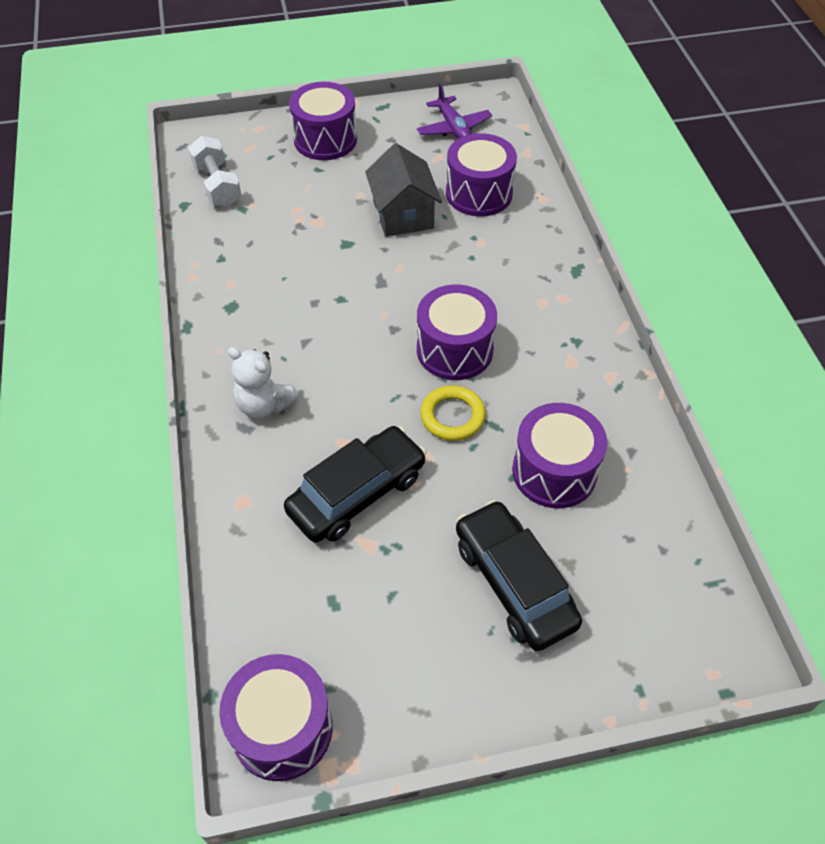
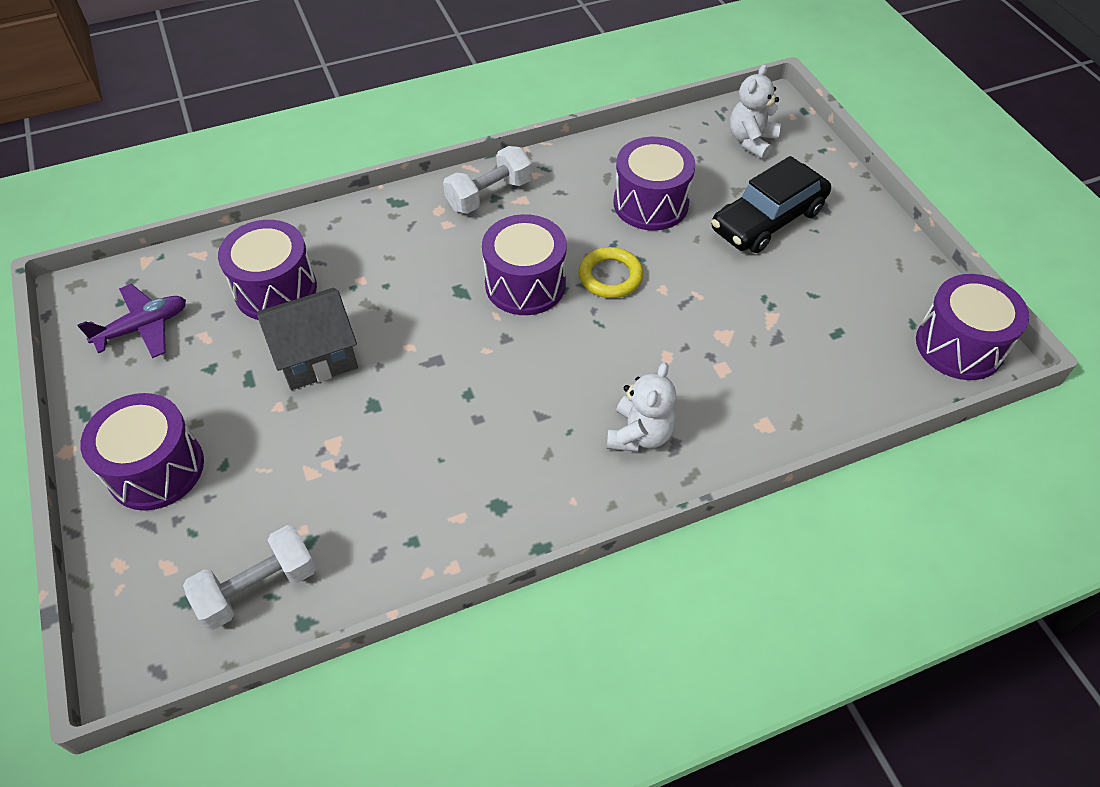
camera: 100 degrees left, 0 degrees up
(357, 493) = (721, 334): black car -> none
(581, 337) = (489, 195): none -> white dumbbell
(660, 605) = (751, 141): none -> white teddy bear

